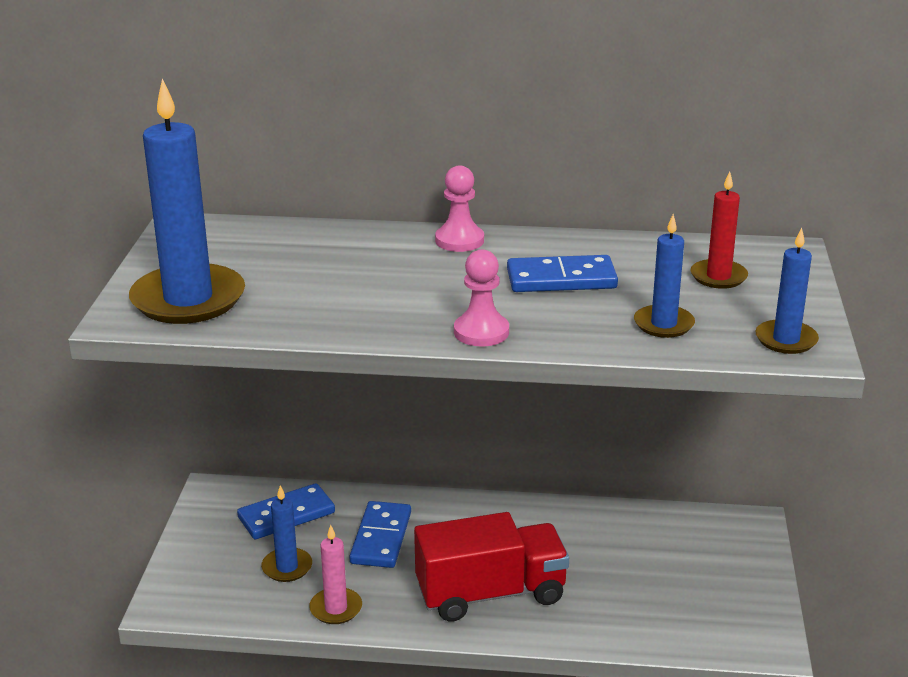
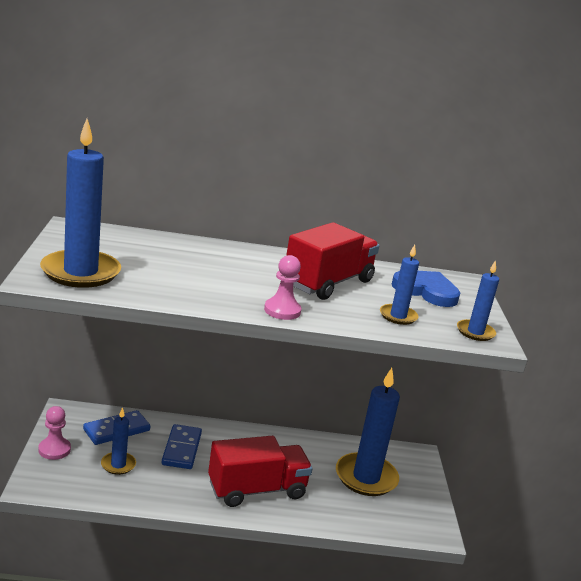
camera: 10 degrees left, 5 degrees down
(336, 608) = (153, 494): pink candle -> none
(459, 240) = (259, 254): pink pawn -> pink pawn (54, 449)
(561, 279) = (328, 283): blue domino -> red truck
(662, 565) = (366, 477): none -> blue candle
(718, 277) = (426, 291): red candle -> blue heart

